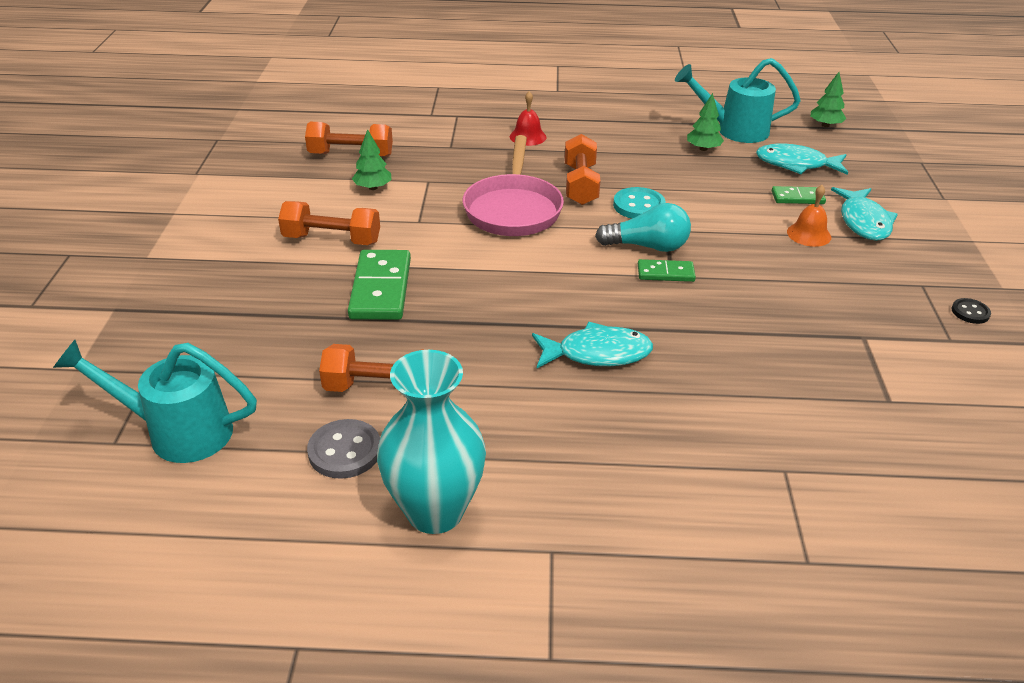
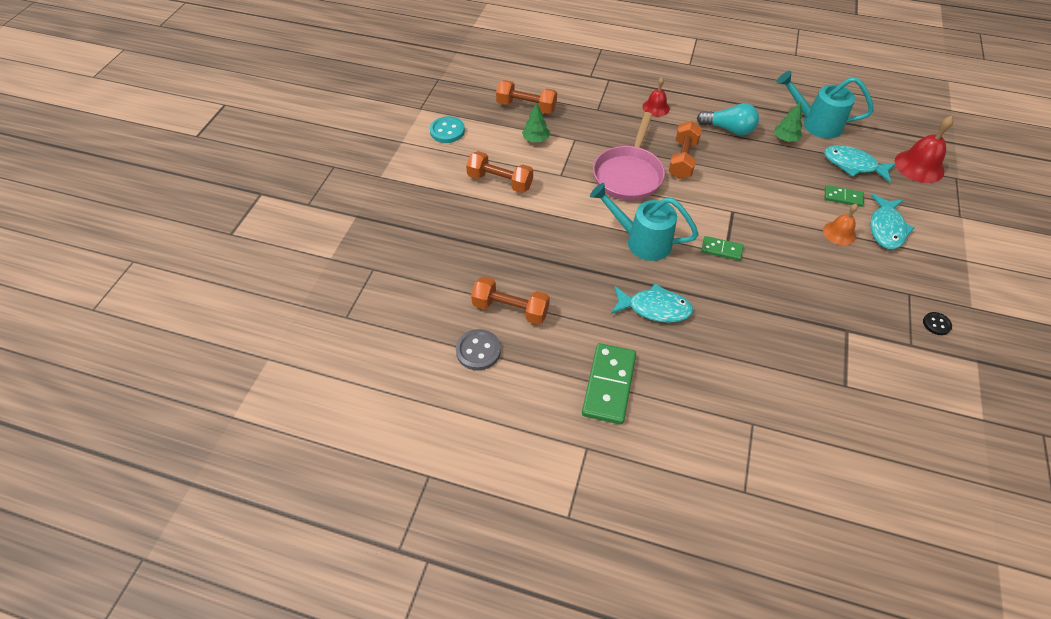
camera: 15 degrees right, 15 degrees up
(177, 432) = (383, 316): turquoise watering can -> turquoise watering can (641, 241)
(381, 289) = (524, 229): green domino -> green domino (609, 385)
(435, 511) = (523, 405): turquoise vase -> none
(639, 206) = (720, 186): turquoise button -> turquoise button (447, 131)
(647, 246) = (715, 224): turquoise light bulb -> turquoise light bulb (728, 129)
(825, 125) = (891, 129): green tree -> none
(873, 156) = (919, 166): none -> red bell

